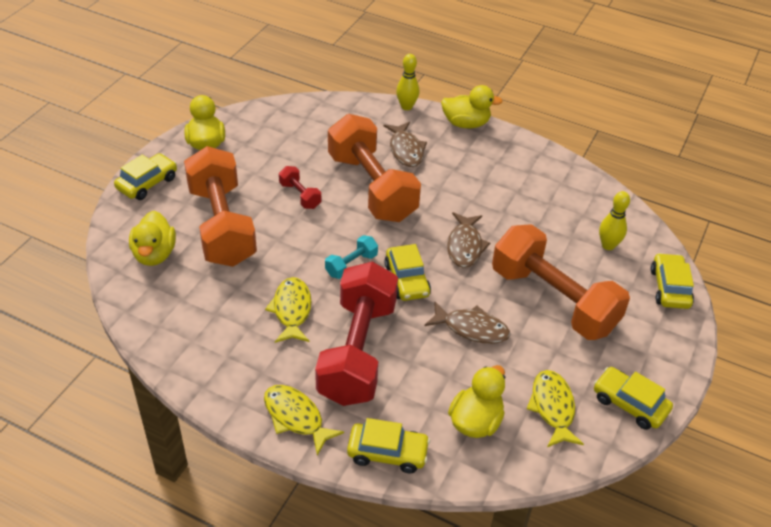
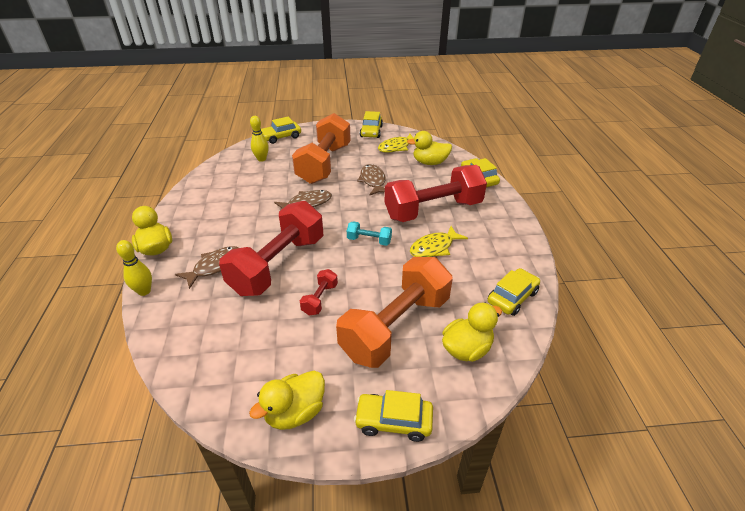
camera: 120 degrees left, 5 degrees down
(296, 417) = (499, 212): yellow fish -> none
(372, 187) = (278, 265): orange dumbbell -> red dumbbell
(407, 280) = (359, 214): yellow car -> yellow car (512, 297)

